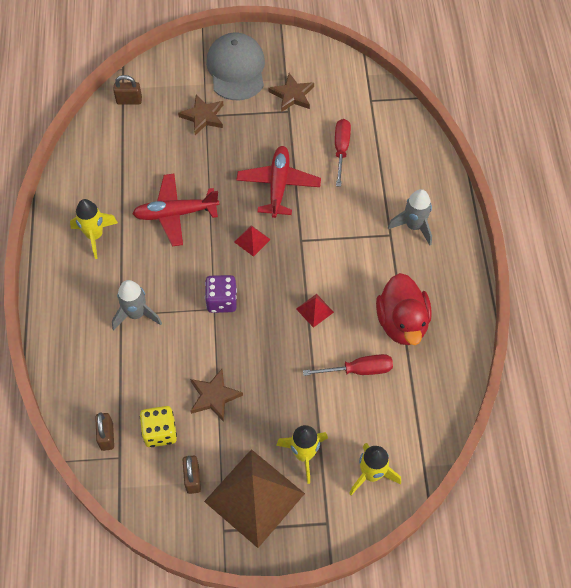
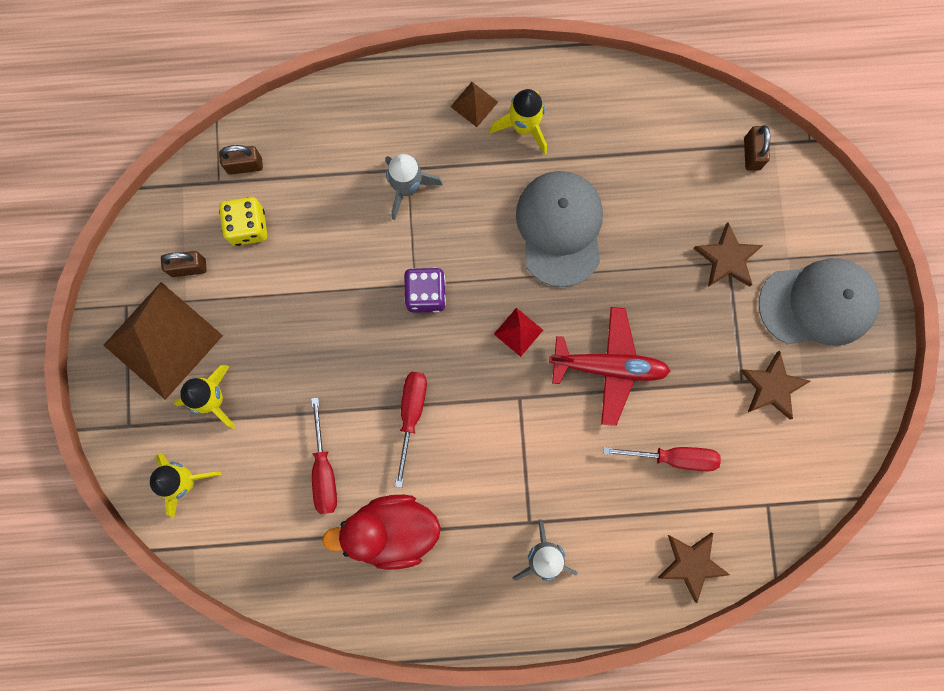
camera: 90 degrees right, 20 degrees up
(73, 269) = (474, 104): none -> brown pyramid
(175, 214) = (560, 228): red plane -> grey cap
(214, 396) = (292, 289): brown star -> brown star (691, 564)
(314, 310) = (411, 415): red pyramid -> red screwdriver

